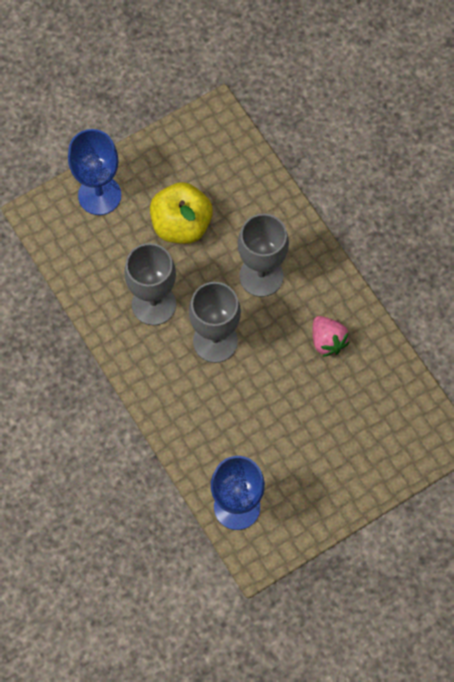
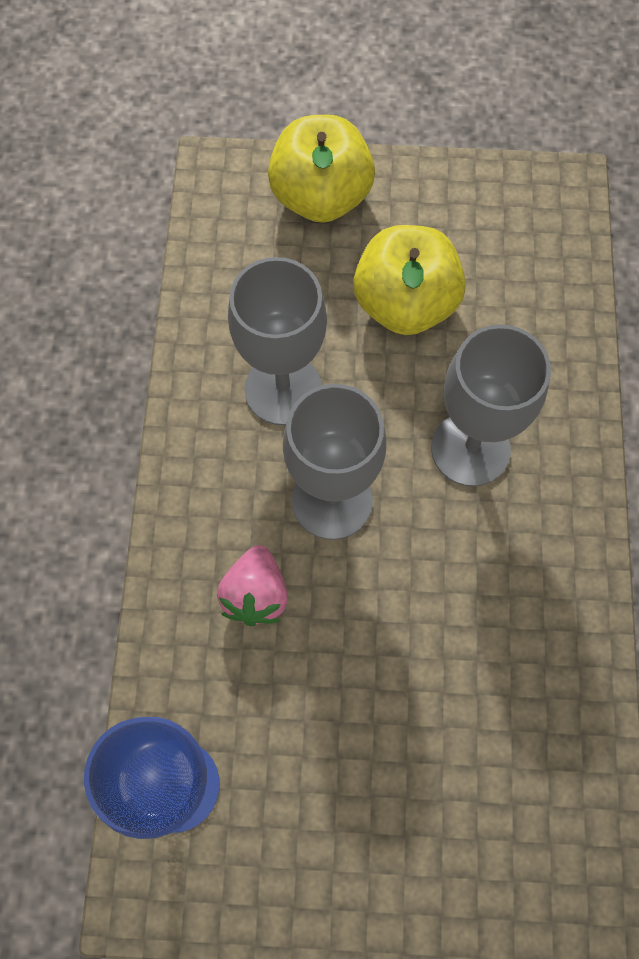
camera: 35 degrees right, 0 degrees up
(99, 195) = (321, 197): blue goblet -> yellow apple
(327, 341) = (505, 615): pink strawberry -> pink strawberry (255, 594)

